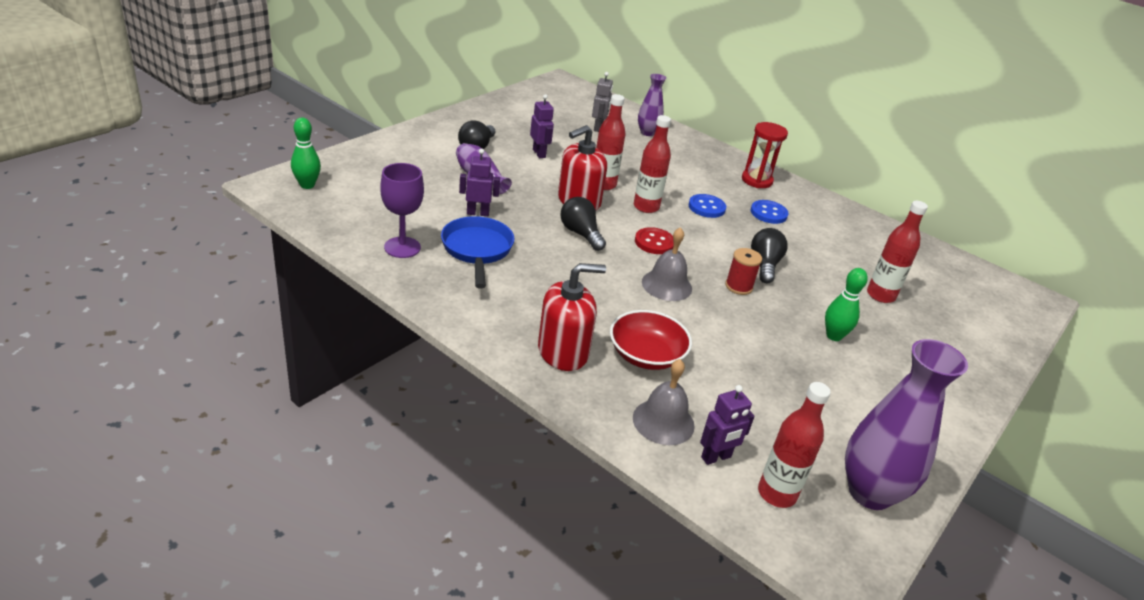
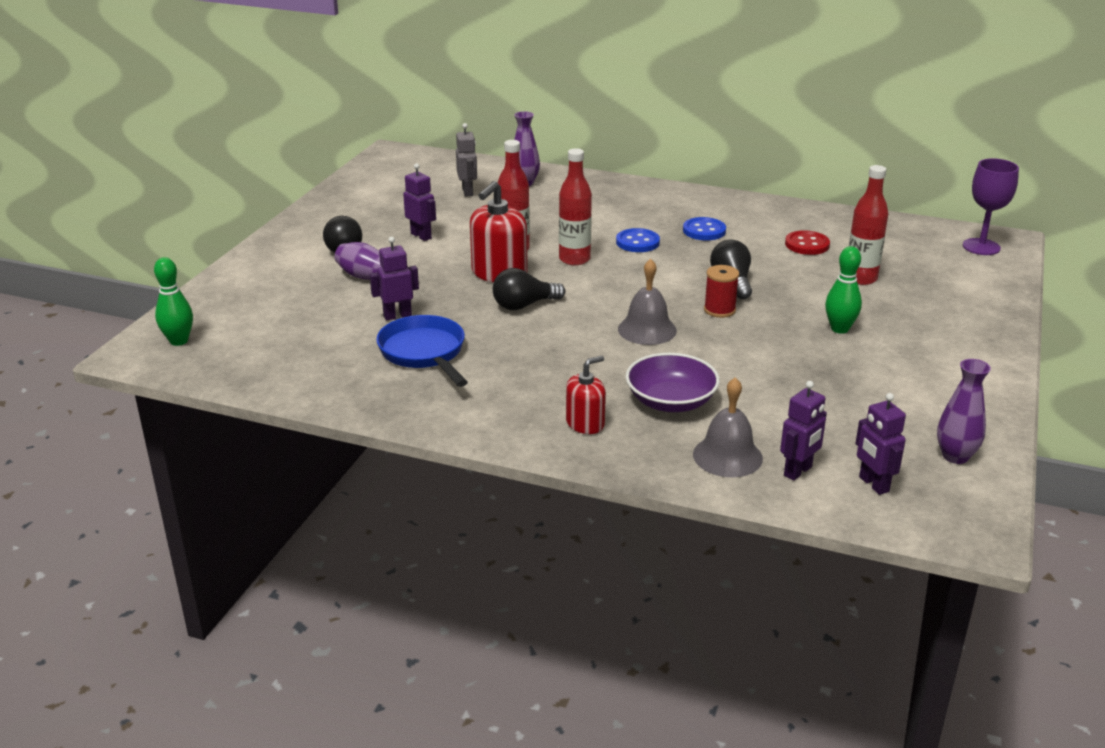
camera: 15 degrees left, 5 degrees down
(402, 247) = (339, 374): purple goblet -> purple goblet (981, 247)
(563, 352) = (585, 423): red soap dispenser -> red soap dispenser, size x0.61
(581, 234) = (524, 305): black light bulb -> black light bulb turned 60 degrees counterclockwise
(646, 355) = (671, 401): red bowl -> purple bowl
(654, 242) = (607, 292): red button -> red button (807, 245)
(757, 180) = (671, 201): red hourglass -> none
(776, 494) = (873, 484): red bottle -> purple robot
(870, 492) = (955, 456): purple vase -> purple vase, size x0.55

